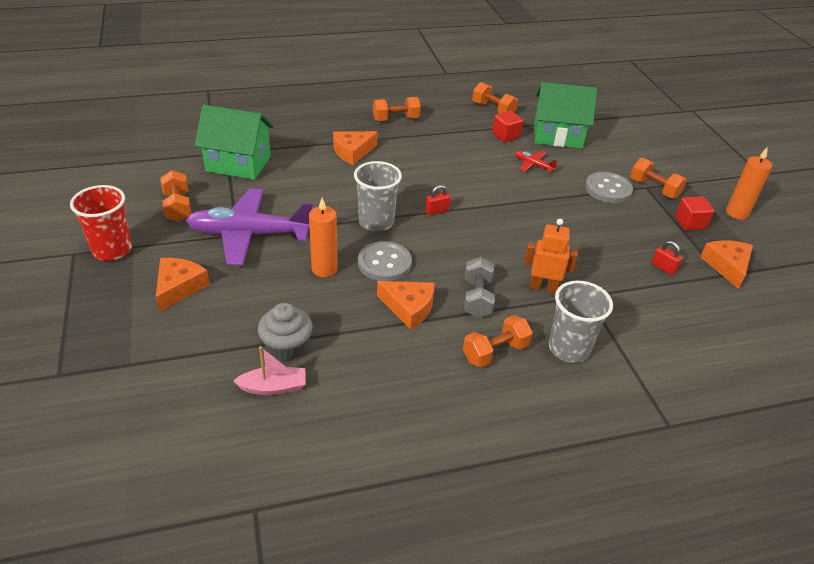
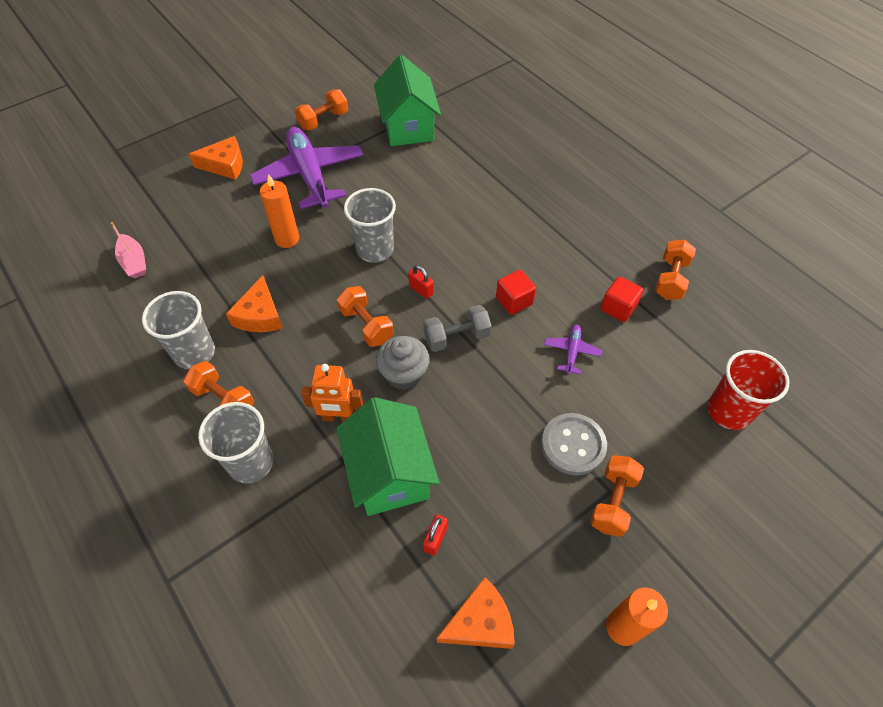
camera: 70 degrees right, 15 degrees up
(112, 250) = (252, 112): red cup -> red cup (728, 411)
(287, 347) = (180, 253): grey cupcake -> grey cupcake (404, 374)
(352, 152) = (483, 191): orange cheese -> none
(384, 263) = (315, 277): grey button -> none
(396, 119) = (573, 202): orange dumbbell -> orange dumbbell (366, 325)
(430, 362) = (194, 353): none -> grey cup
(477, 298) = (296, 363): grey dumbbell -> grey dumbbell (456, 337)
(533, 165) = (571, 351): red plane -> purple plane
(543, 287) = (339, 417): orange robot -> orange robot turned 105 degrees clockwise
(557, 135) = (663, 361): green house -> green house (389, 473)
(690, 223) = (556, 561): red cube -> red cube (514, 301)

